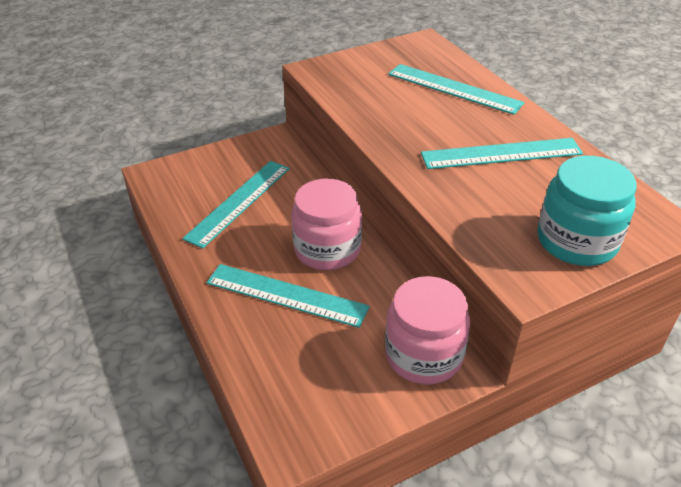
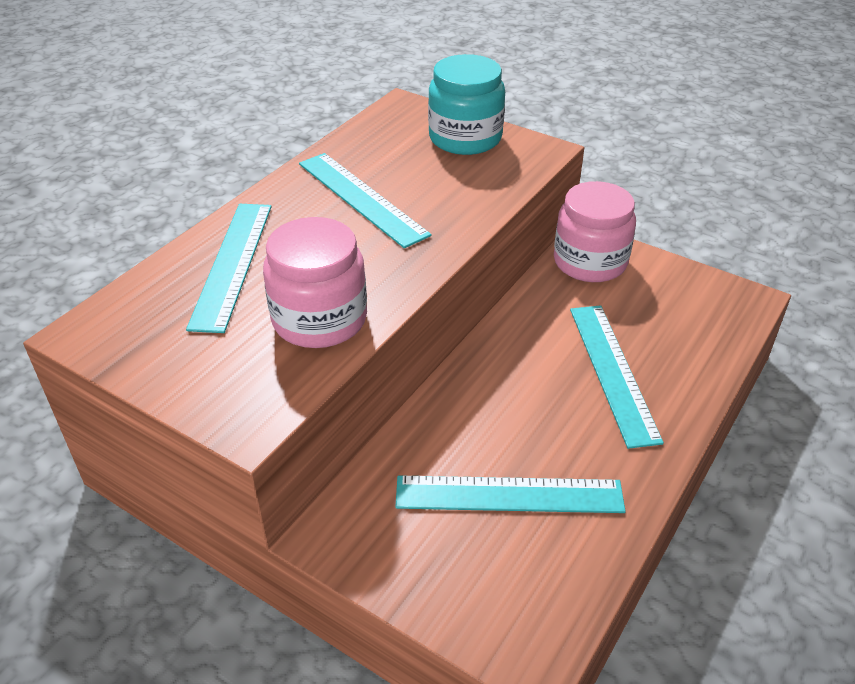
camera: 120 degrees left, 0 degrees up
(327, 249) = (521, 370): pink jar -> pink jar (319, 319)

